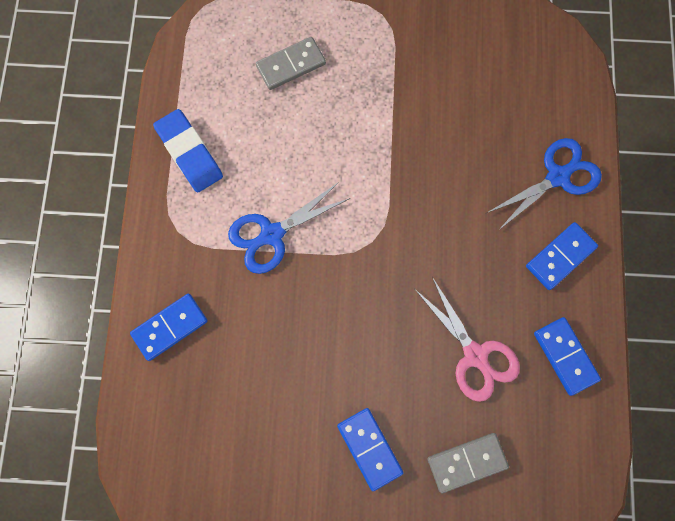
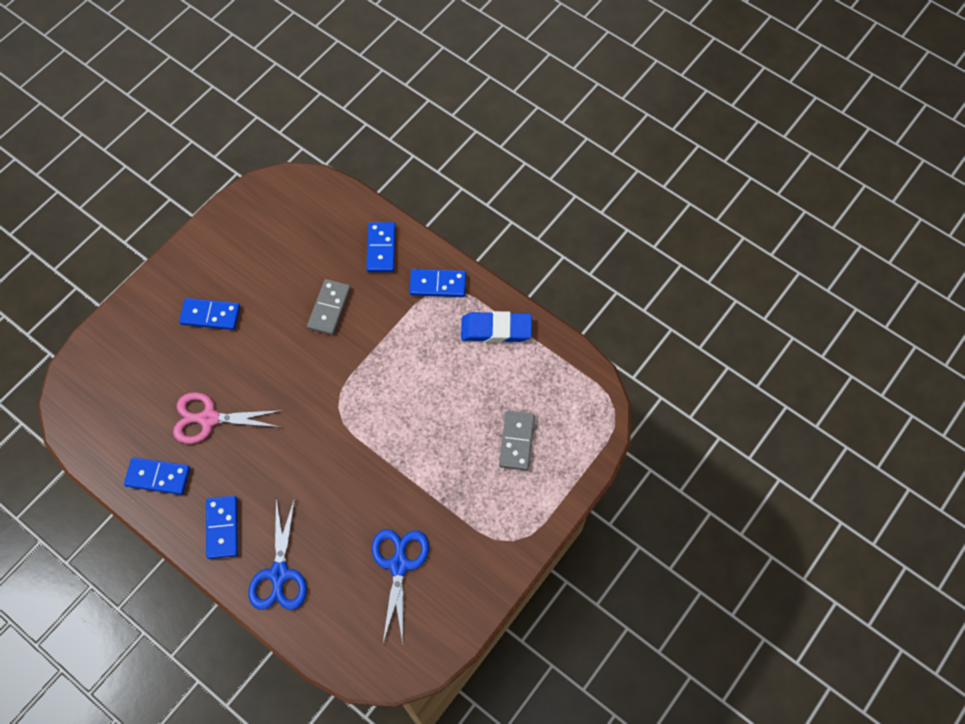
camera: 125 degrees right, 10 degrees down
(175, 240) = (438, 284): none -> blue domino
(271, 235) = (394, 345): blue scissors -> blue scissors (399, 564)
(467, 462) = (153, 366): grey domino -> grey domino (329, 308)

